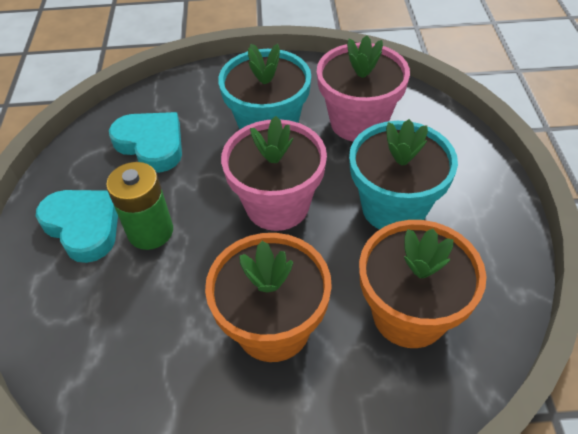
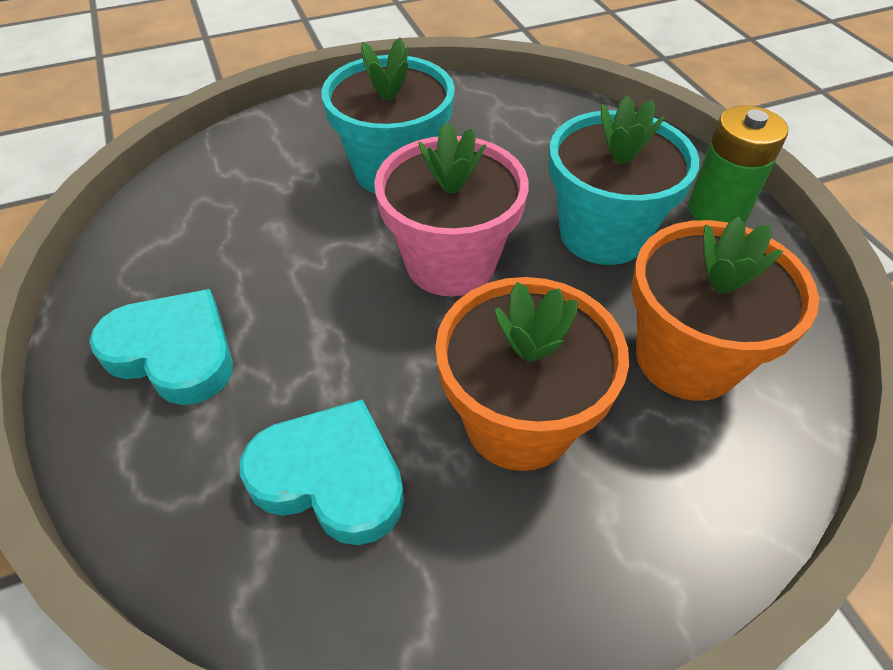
camera: 20 degrees left, 0 degrees up
(150, 231) = (282, 336): green battery -> green battery (717, 210)
(151, 144) = (234, 221): turquoise heart -> turquoise heart (330, 477)
(358, 122) = (508, 143): pink flower pot -> none

